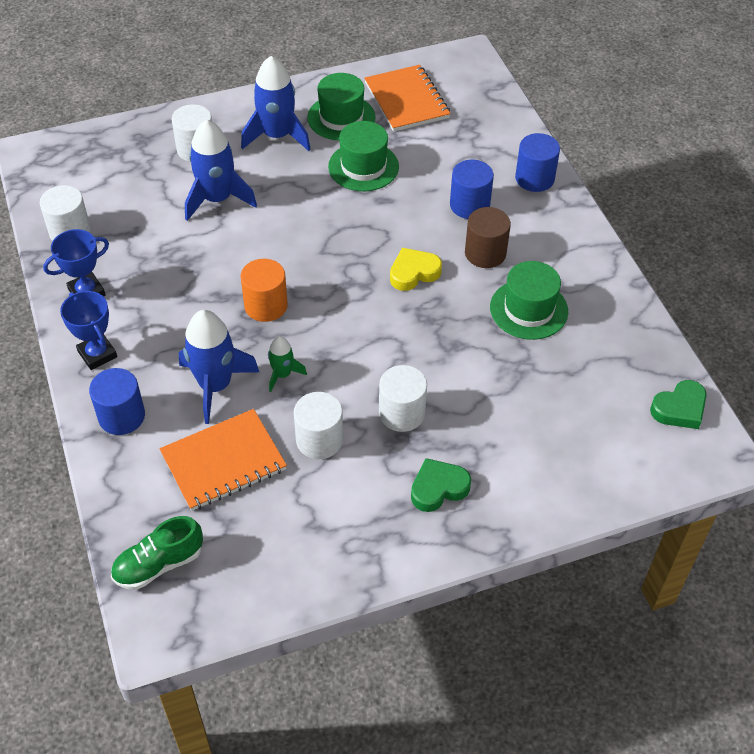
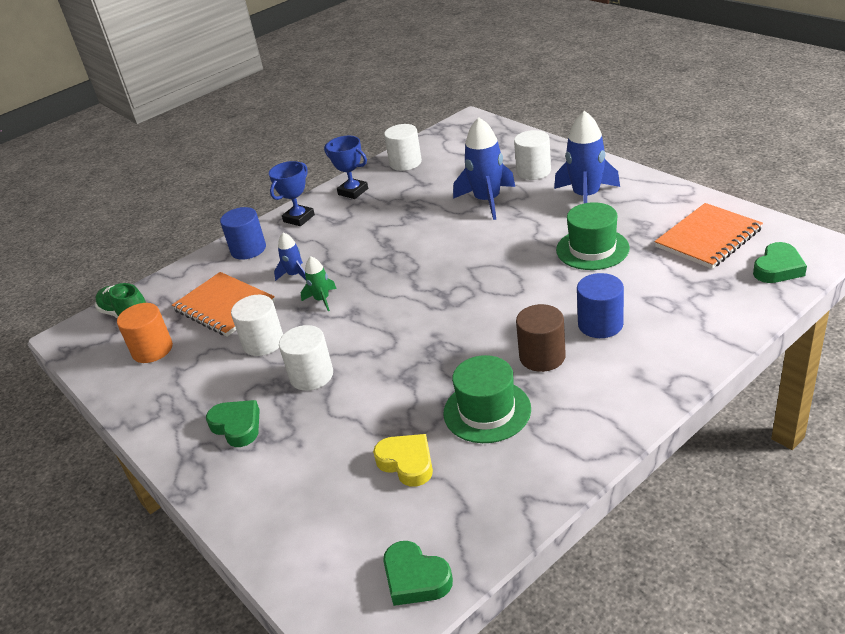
camera: 75 degrees right, 15 degrees down
(215, 385) = (295, 275): blue rocket -> blue rocket, size x0.52
(266, 305) = (389, 265): orange cylinder -> orange cylinder (152, 350)
(341, 117) = (643, 215): green hat -> none
(413, 273) = (482, 323): yellow heart -> yellow heart (407, 463)
(475, 88) = (778, 268): none -> green heart
(534, 178) = (682, 352): blue cylinder -> none

